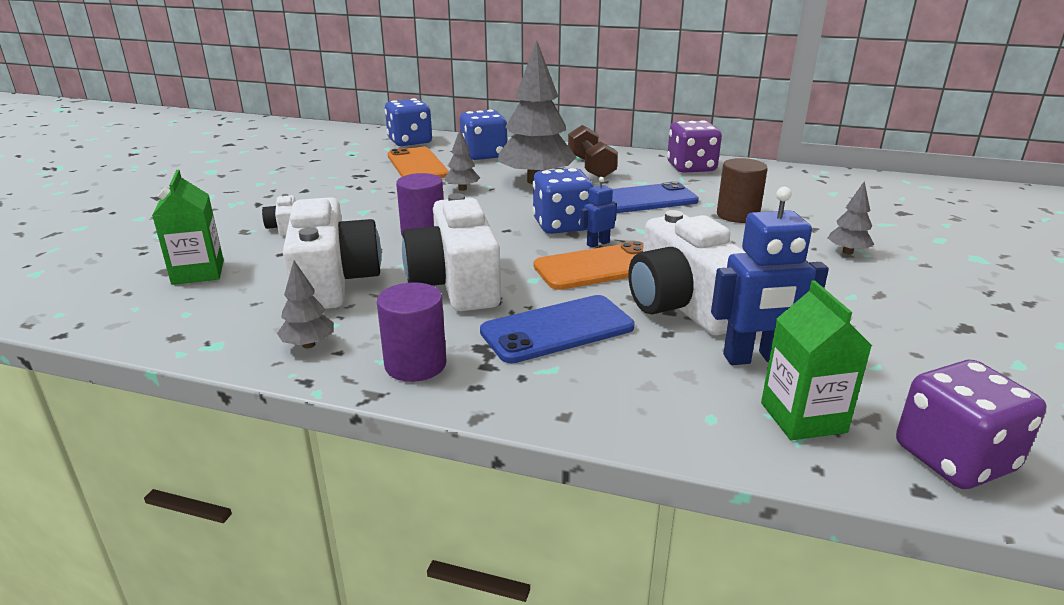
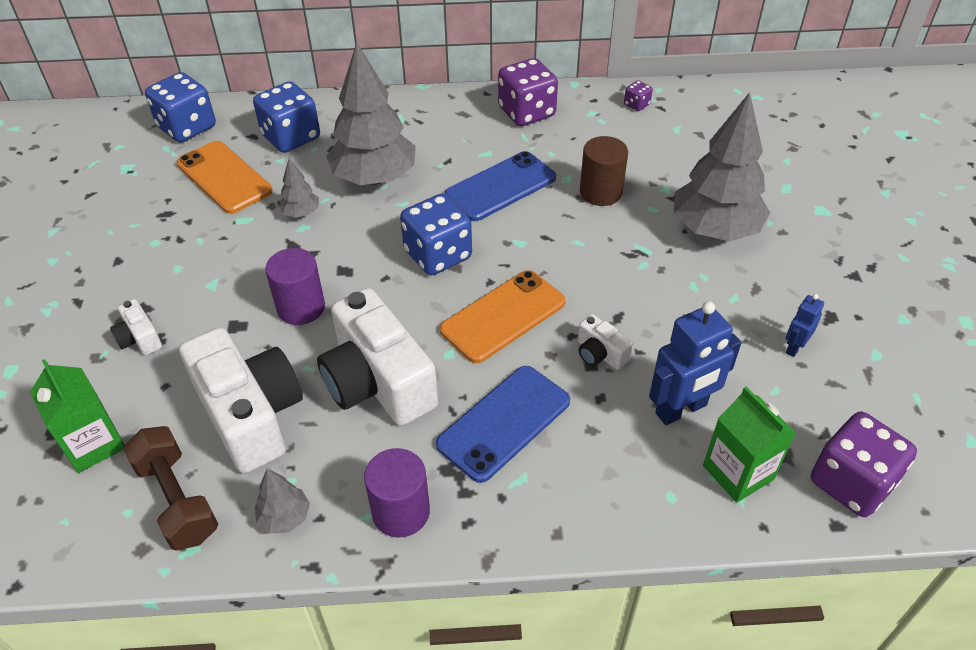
camera: 20 degrees left, 20 degrees up
(591, 167) = (422, 135): brown dumbbell -> brown dumbbell (177, 500)
(598, 243) = (486, 277): blue robot -> blue robot (794, 347)
(683, 305) = (600, 353): white camera -> white camera, size x0.44
(798, 176) = (636, 105): none -> purple dice
(847, 252) = (714, 229): grey tree -> grey tree, size x2.26

